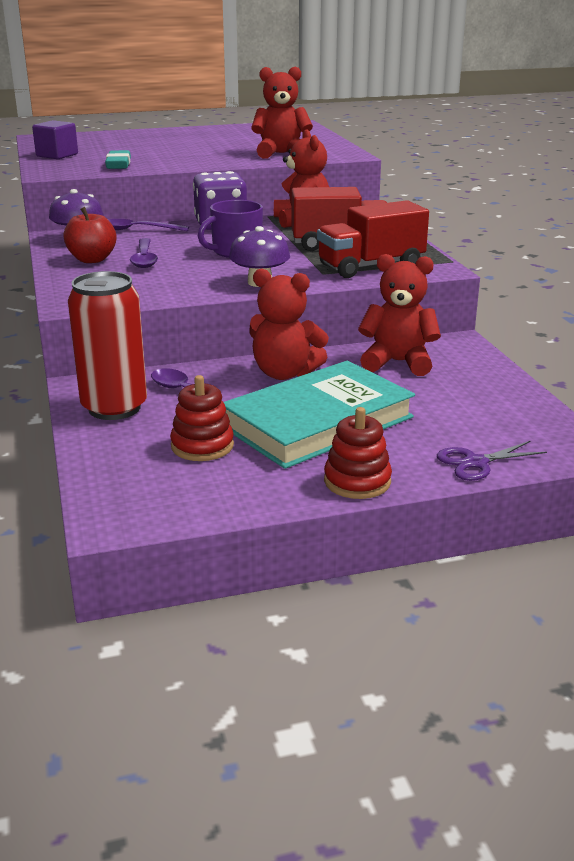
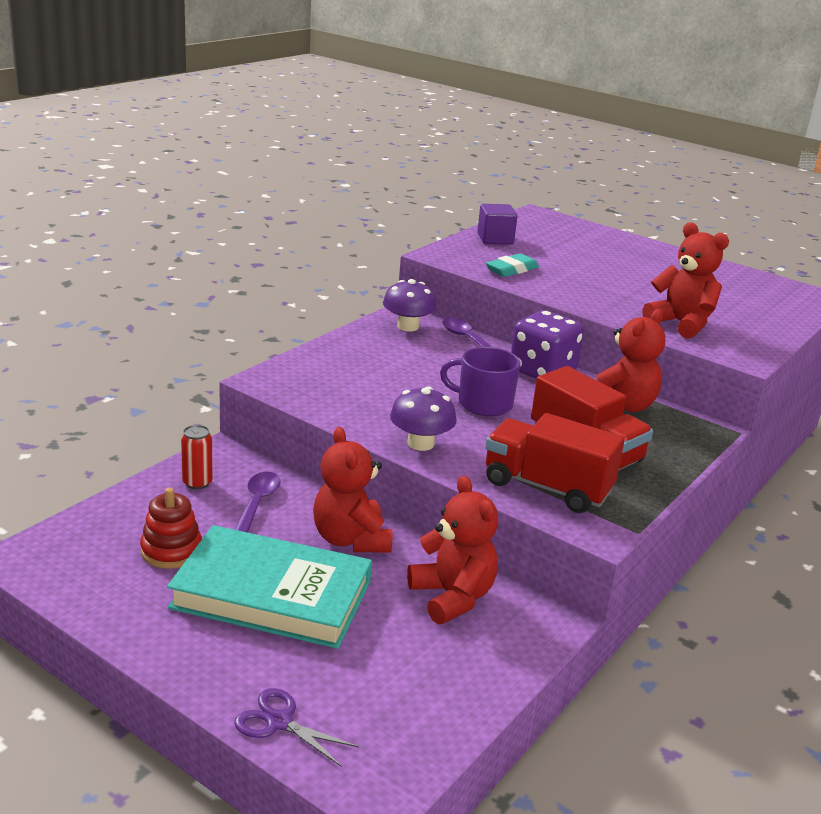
camera: 50 degrees right, 0 degrees up
(92, 259) = (369, 350): red apple -> none
(114, 408) = (197, 483): red can -> red can, size x0.48
(144, 259) = (403, 370): purple spoon -> none
(357, 481) = (179, 658): red stacking toy -> none

